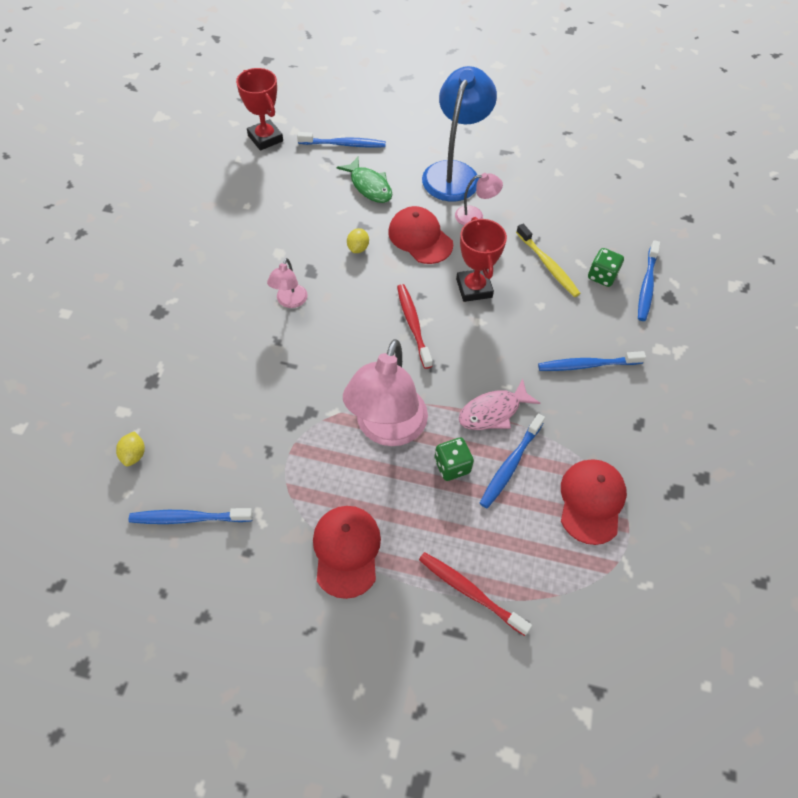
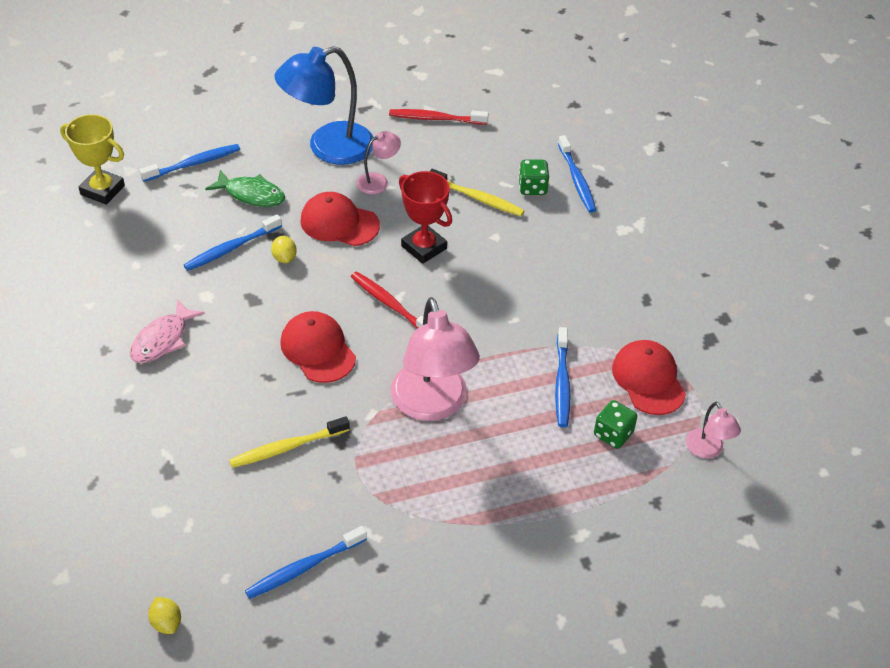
camera: 30 degrees left, 10 degrees down
(134, 454) = (205, 542): yellow lemon -> yellow lemon (166, 623)
(249, 407) = (287, 447): none -> yellow toothbrush
(265, 138) = (102, 190): red trophy -> yellow trophy
(290, 301) = (253, 336): pink lamp -> pink lamp (707, 450)
(346, 551) = (470, 521): red cap -> red cap (318, 349)
(452, 466) = (512, 408): green dice -> green dice (613, 434)
(454, 172) = (328, 148): blue lamp -> blue lamp turned 105 degrees counterclockwise
(470, 591) = (598, 498): red toothbrush -> red toothbrush (435, 118)
(493, 411) = (516, 346): pink fish -> pink fish (162, 339)
(587, 365) = (571, 270): blue toothbrush -> blue toothbrush (231, 248)

